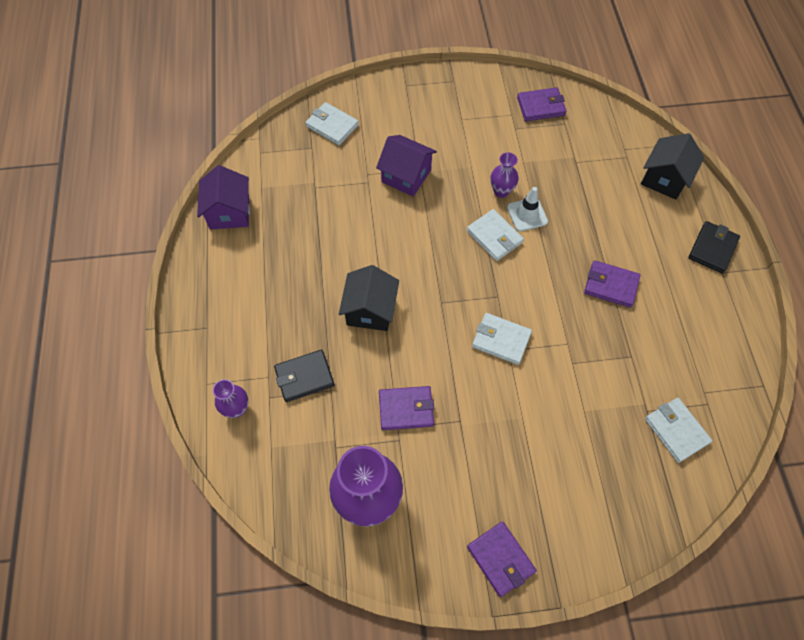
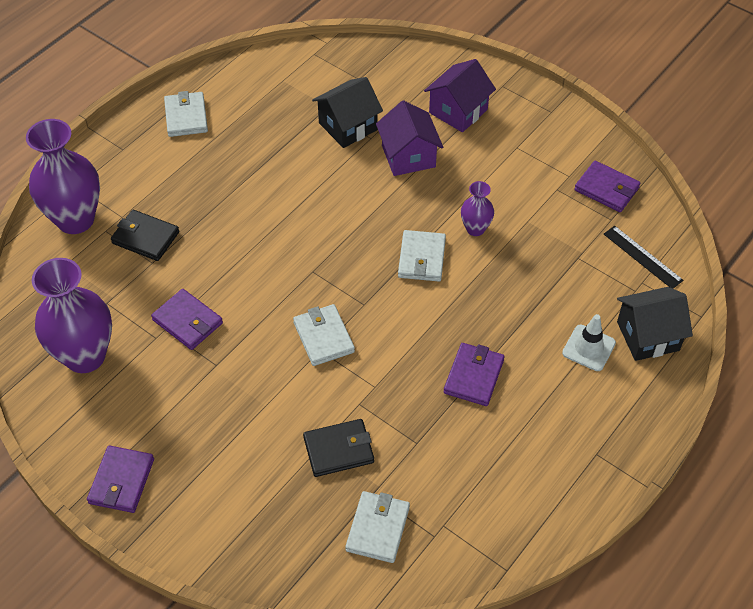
camera: 45 degrees right, 10 degrees down
(229, 212) = (237, 81): purple house -> purple house (458, 111)
(237, 409) = (75, 219): purple vase -> purple vase, size x2.03
(332, 126) = (397, 74): white wallet -> white wallet (186, 117)
(370, 310) = (251, 232): black house -> black house (348, 126)
(527, 214) = (474, 264): white traffic cone -> white traffic cone (588, 348)
(607, 133) = (642, 257): none -> black ruler
(611, 285) = (473, 376): purple wallet -> purple wallet turned 45 degrees clockwise
(712, 249) = (614, 428): black wallet -> black wallet (338, 450)

